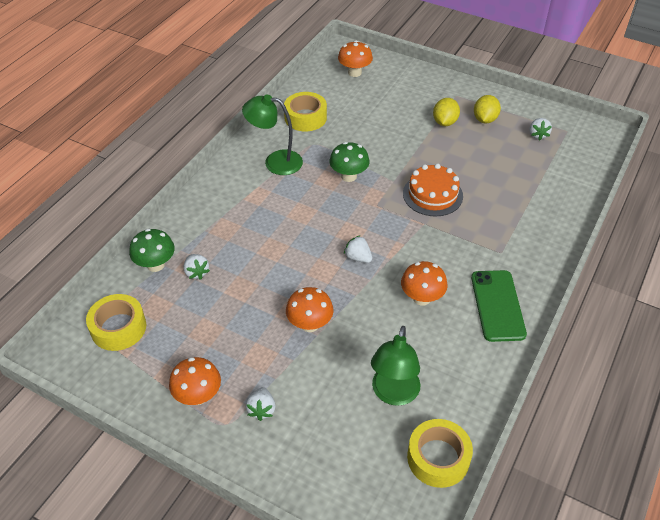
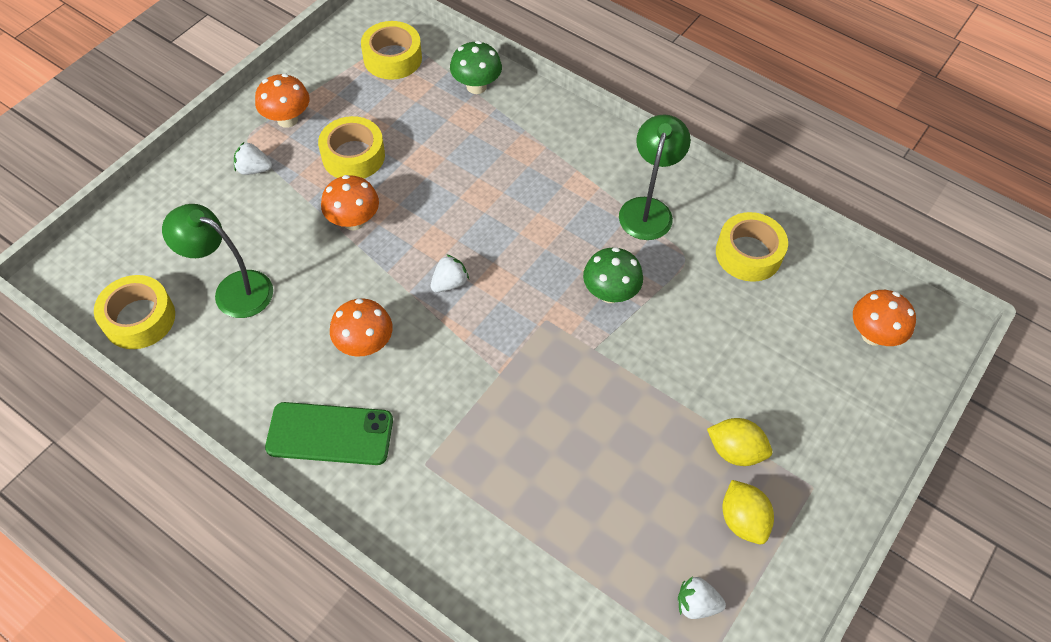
camera: 95 degrees right, 10 degrees up
(196, 272) = (457, 121): white strawberry -> none
(239, 337) = (353, 156): none -> yellow tape
(432, 194) = (558, 396): orange cake -> none
(485, 119) = (742, 520): yellow lemon -> yellow lemon turned 45 degrees clockwise

